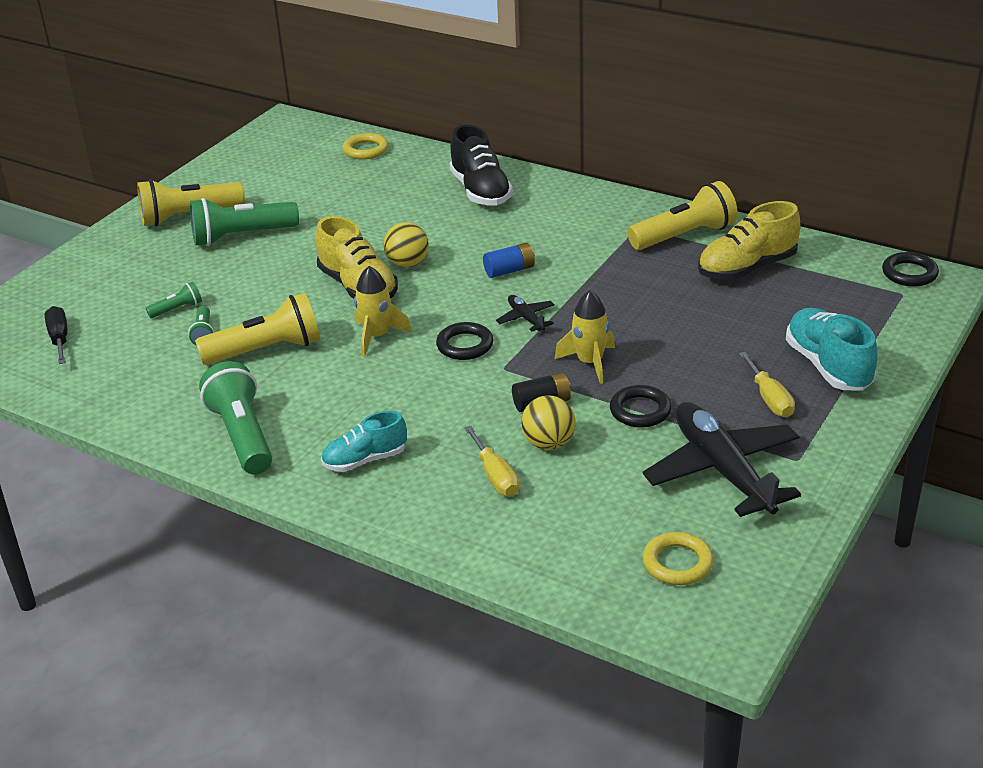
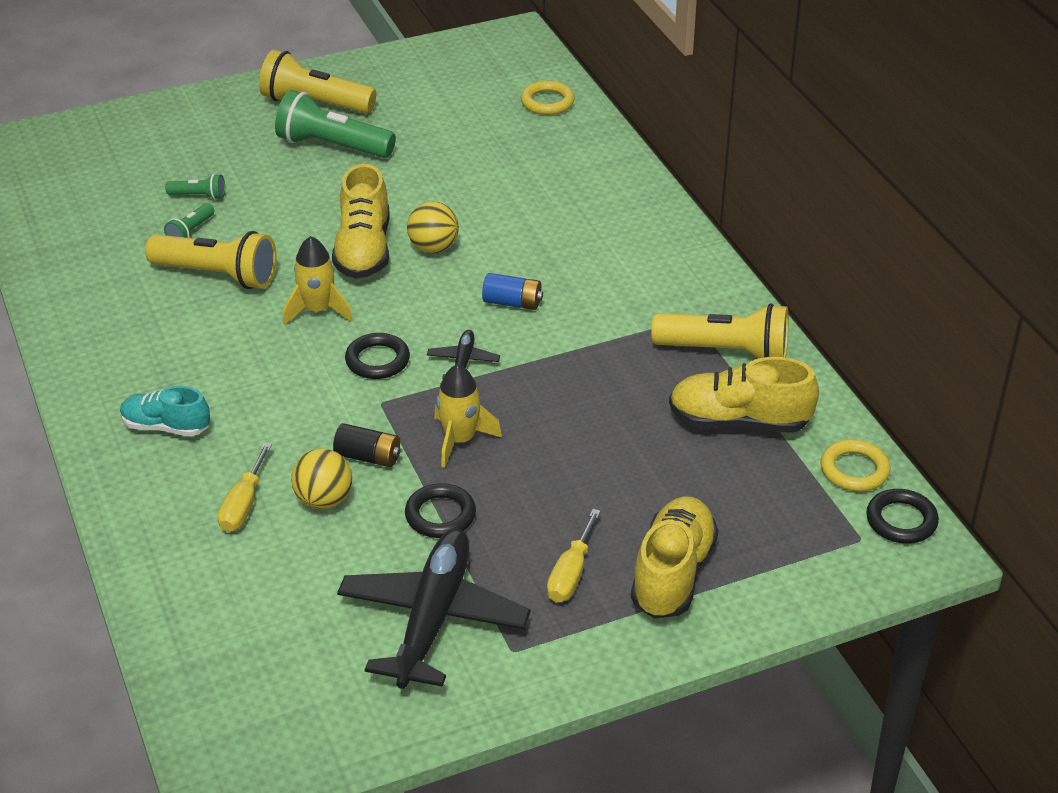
camera: 35 degrees right, 5 degrees up
(59, 338) = (84, 178): black screwdriver -> none
(242, 436) = (106, 348): green flashlight -> none
(480, 191) = (595, 201): black shoe -> none
(677, 563) = (280, 681): yellow ring -> yellow ring (854, 470)
(828, 366) = (672, 574): turquoise shoe -> yellow shoe

